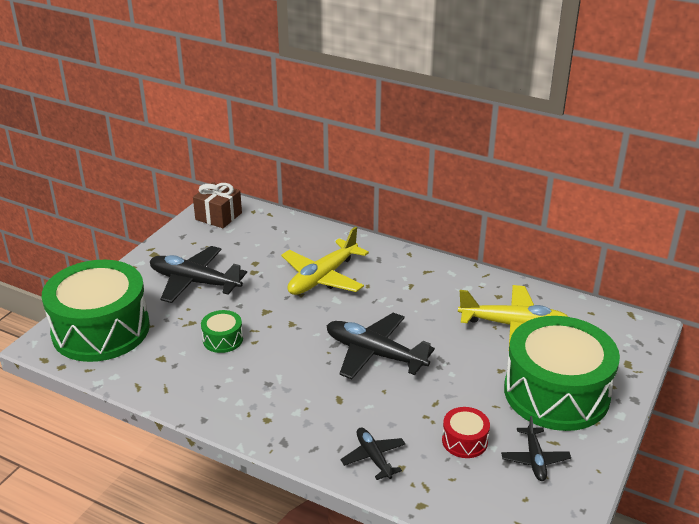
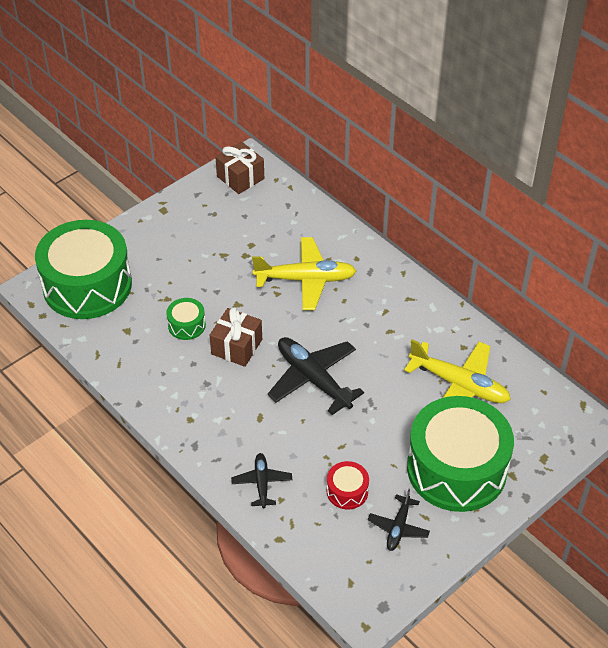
camera: 20 degrees right, 15 degrees up
(194, 282) = (187, 253): black plane -> none
(283, 345) = (237, 347): none -> brown gift
(322, 278) = (306, 279): yellow plane -> yellow plane turned 150 degrees counterclockwise

